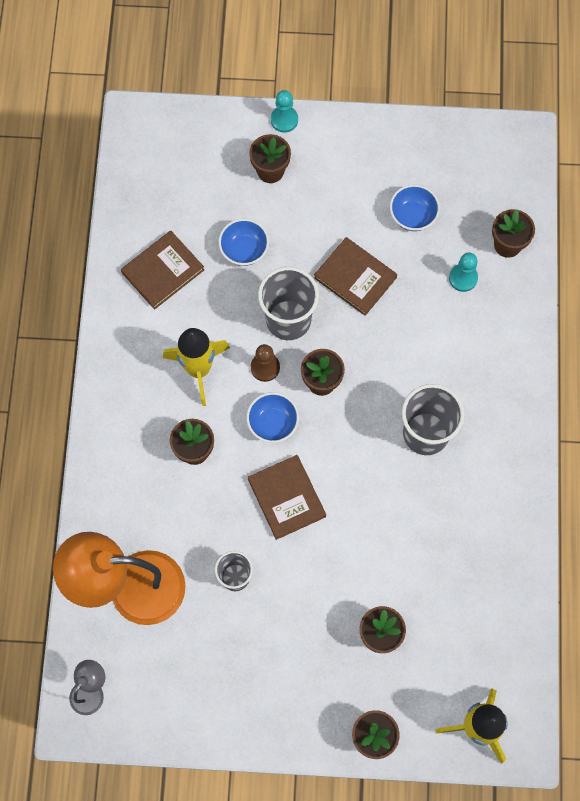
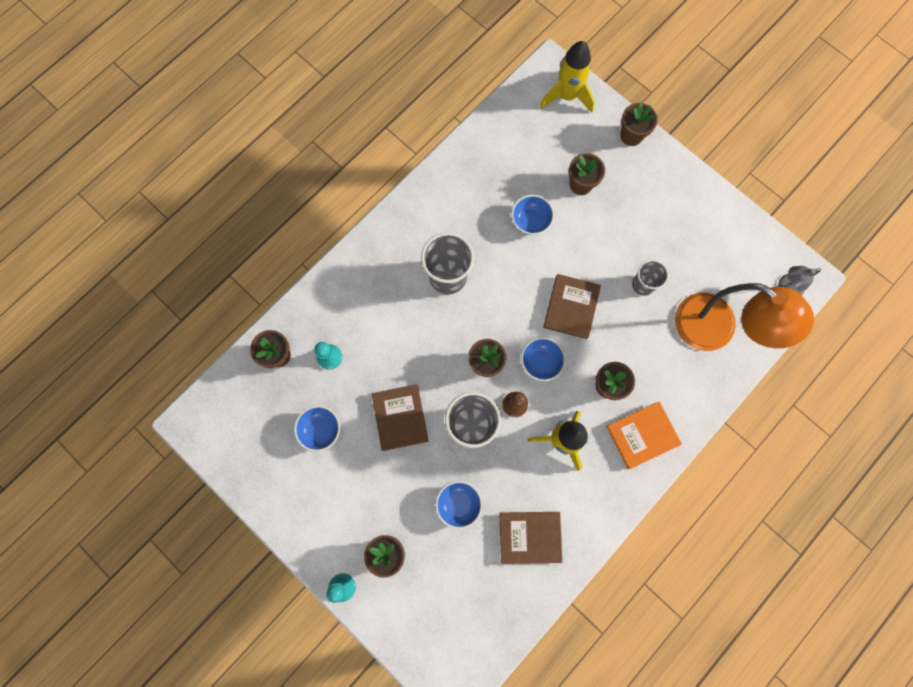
camera: 140 degrees left, 5 degrees up
(129, 431) = (642, 435): none -> orange book
(396, 553) = (530, 221): none -> blue bowl

